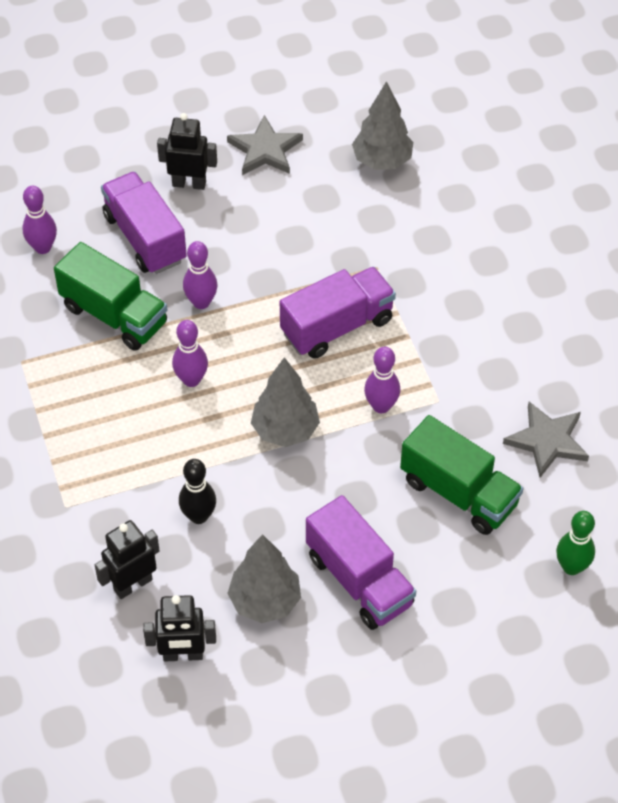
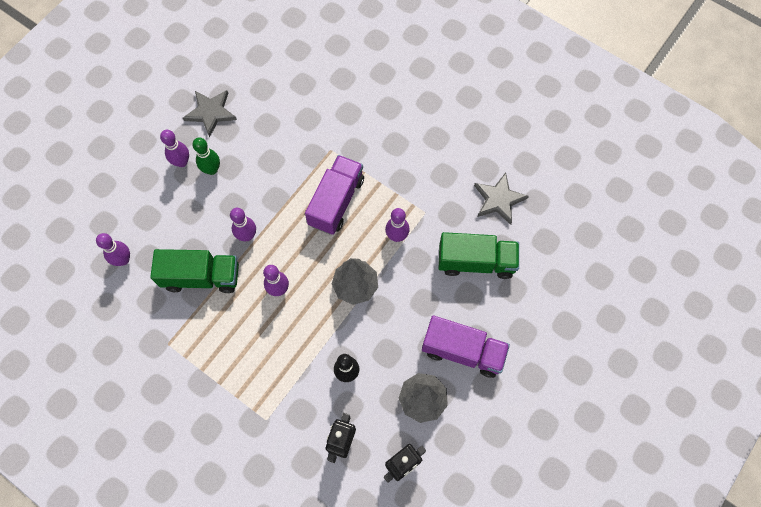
camera: 35 degrees left, 15 degrees up
(145, 238) = (182, 214): purple truck -> none
(189, 183) = (182, 162): black robot -> purple bowling pin
(382, 161) = (284, 80): grey tree -> none
(571, 567) = (564, 267): green bowling pin -> green bowling pin (212, 169)

